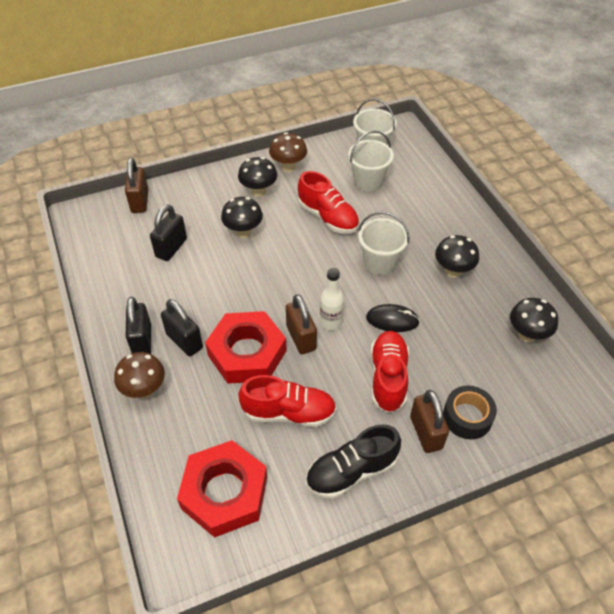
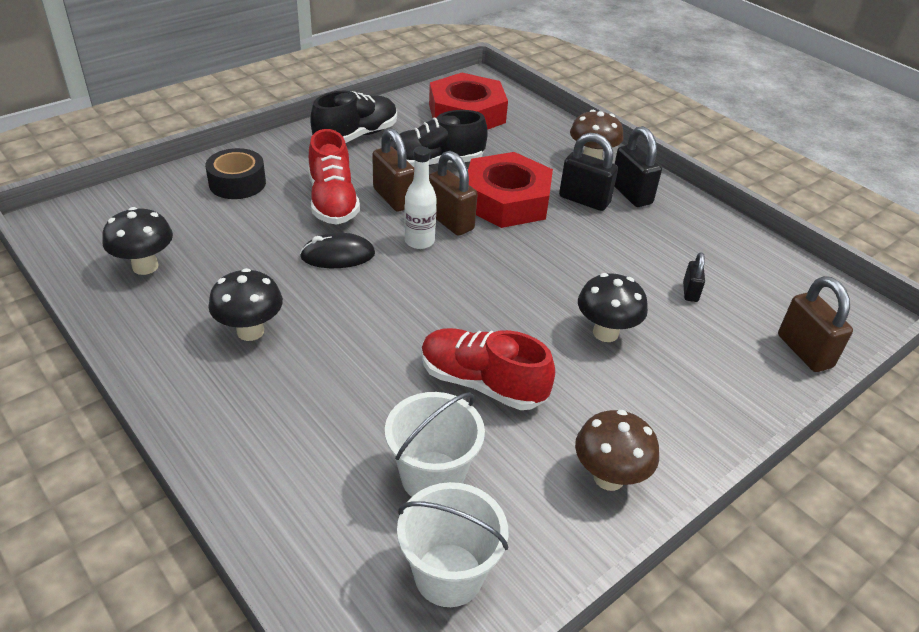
camera: 160 degrees right, 10 degrees down
(171, 248) = (690, 292): black padlock -> black padlock, size x0.56
(258, 191) = (630, 409): black mushroom -> none
(289, 412) = (434, 163): red shoe -> black shoe
(380, 262) = (371, 324): white bucket -> none
(426, 432) = (284, 167): brown padlock -> brown padlock (393, 198)

